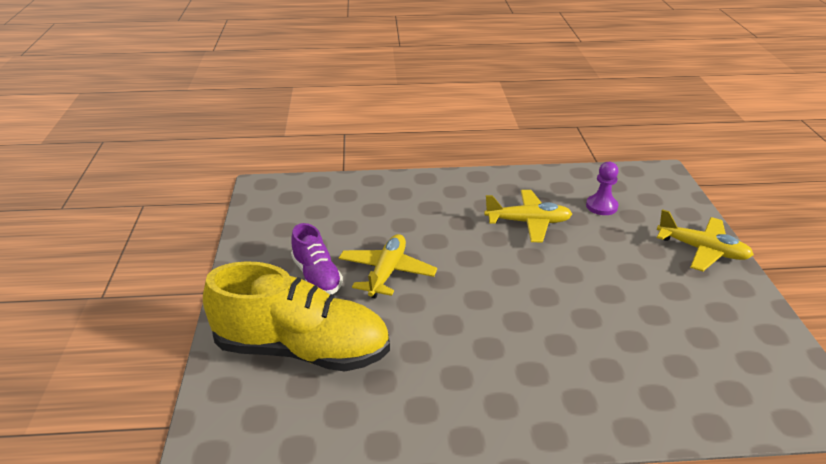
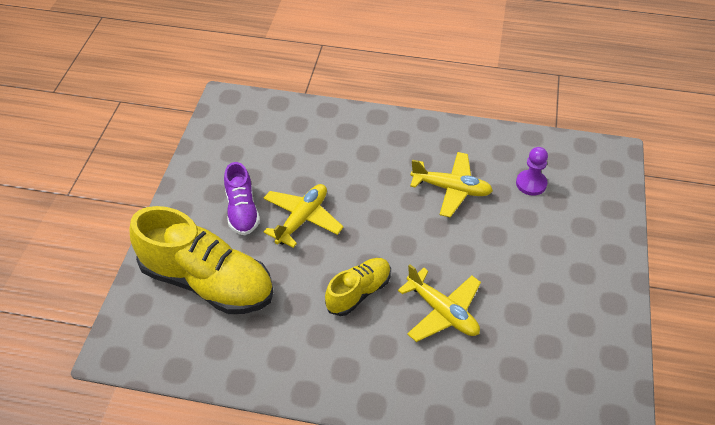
camera: 15 degrees right, 15 degrees up
(479, 327) = (359, 292): none -> yellow shoe
(702, 250) = (602, 255): yellow plane -> yellow plane (442, 312)

